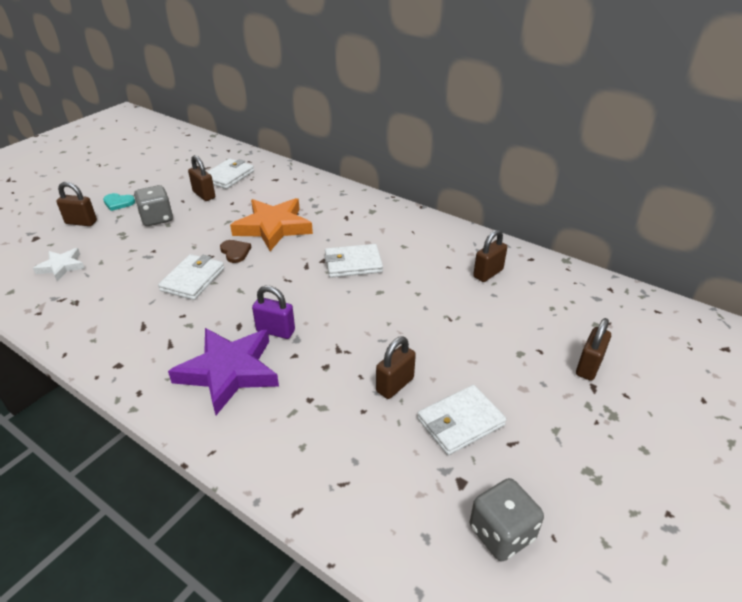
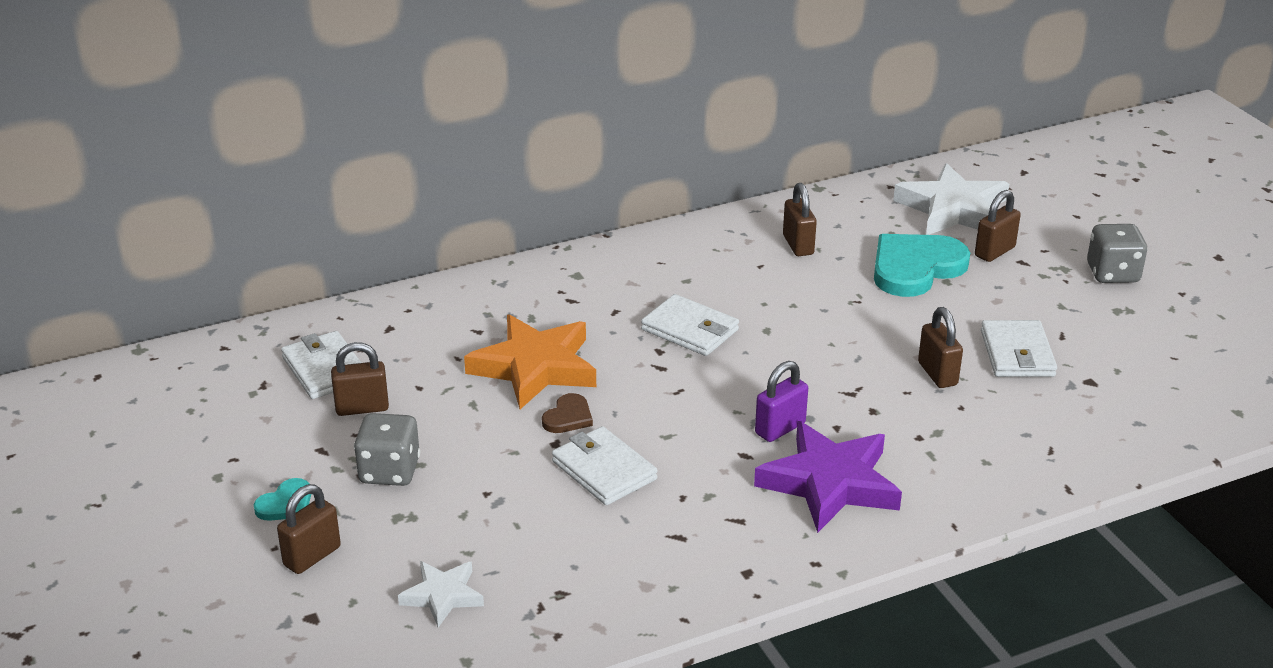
camera: 60 degrees left, 5 degrees down
(235, 252) = (568, 417): brown heart -> brown heart turned 120 degrees clockwise
(353, 264) = (690, 330): white wallet -> white wallet turned 75 degrees counterclockwise
(501, 533) = (1156, 381): grey dice -> grey dice (1112, 273)
(519, 332) = (915, 268): none -> turquoise heart
(588, 366) = (994, 252): brown padlock -> brown padlock turned 75 degrees clockwise
(619, 327) = (953, 209): none -> white star

